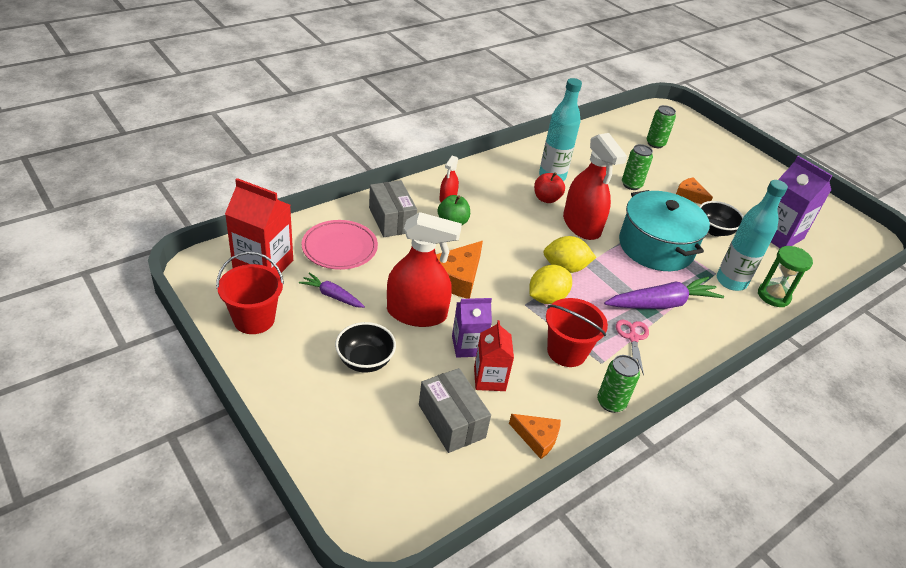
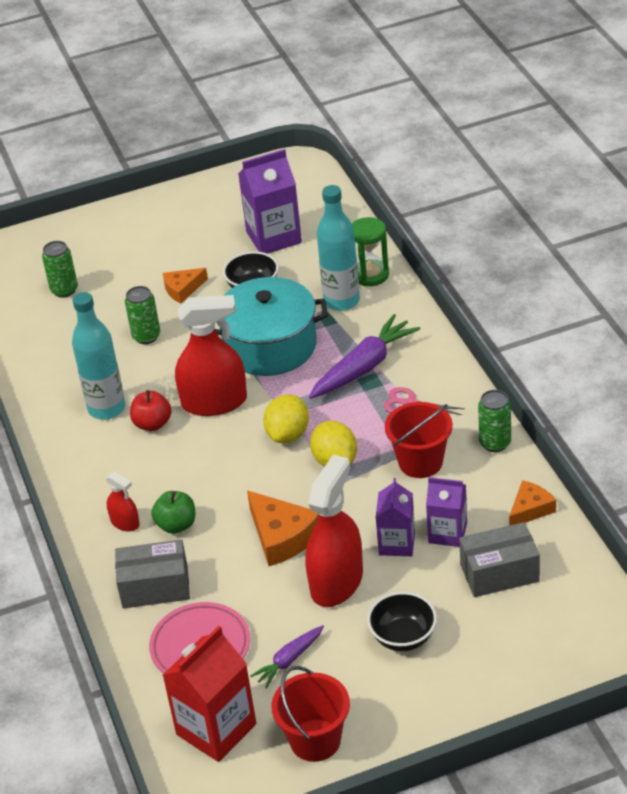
camera: 65 degrees left, 0 degrees up
(489, 379) = (447, 533): red carton -> purple carton
(661, 303) = (364, 367): purple carrot -> purple carrot turned 45 degrees clockwise

